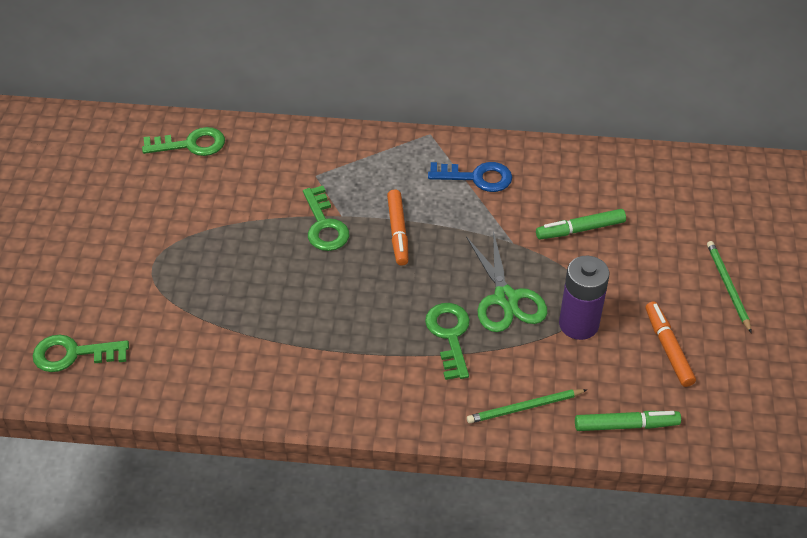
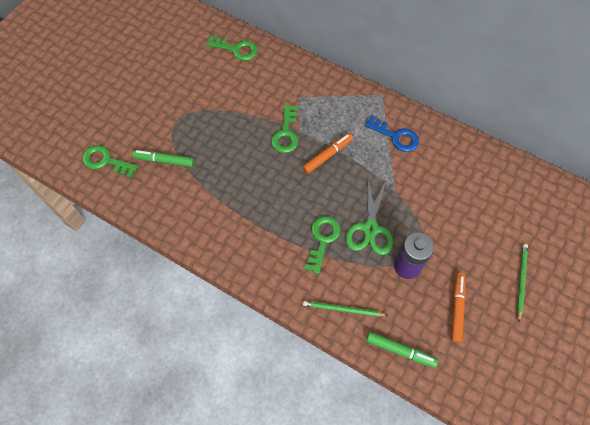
camera: 25 degrees right, 15 degrees up
(398, 232) = (327, 155): orange marker -> orange marker turned 150 degrees counterclockwise
(580, 229) = (443, 199): green marker -> green marker (164, 161)

